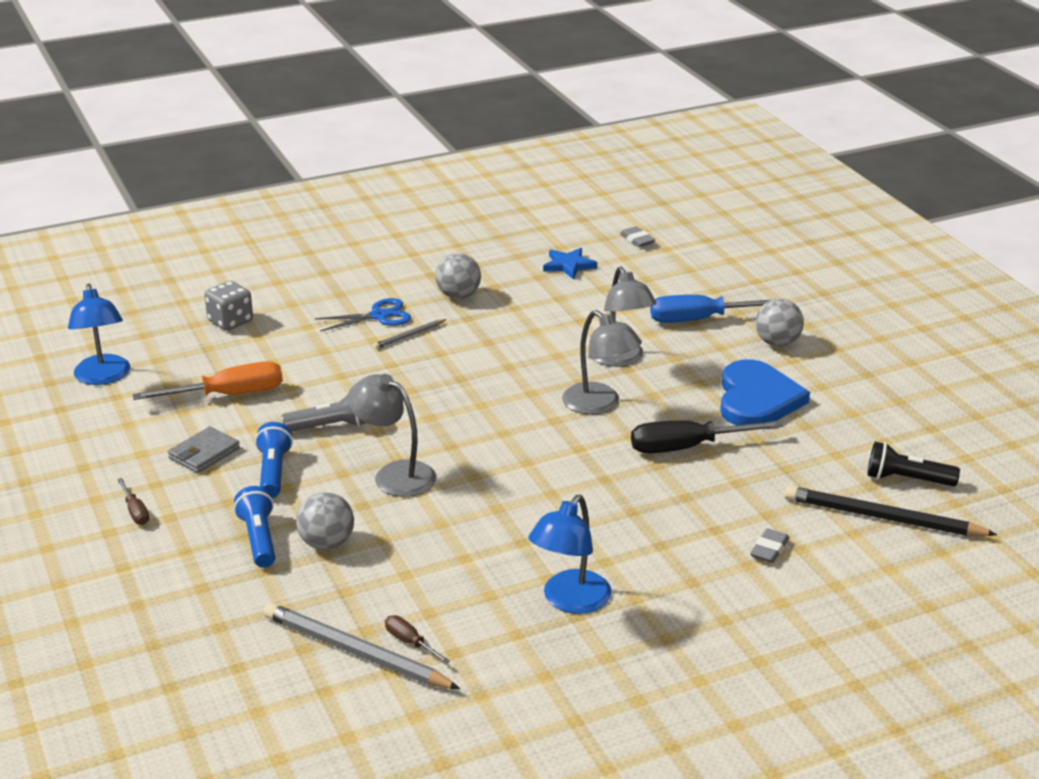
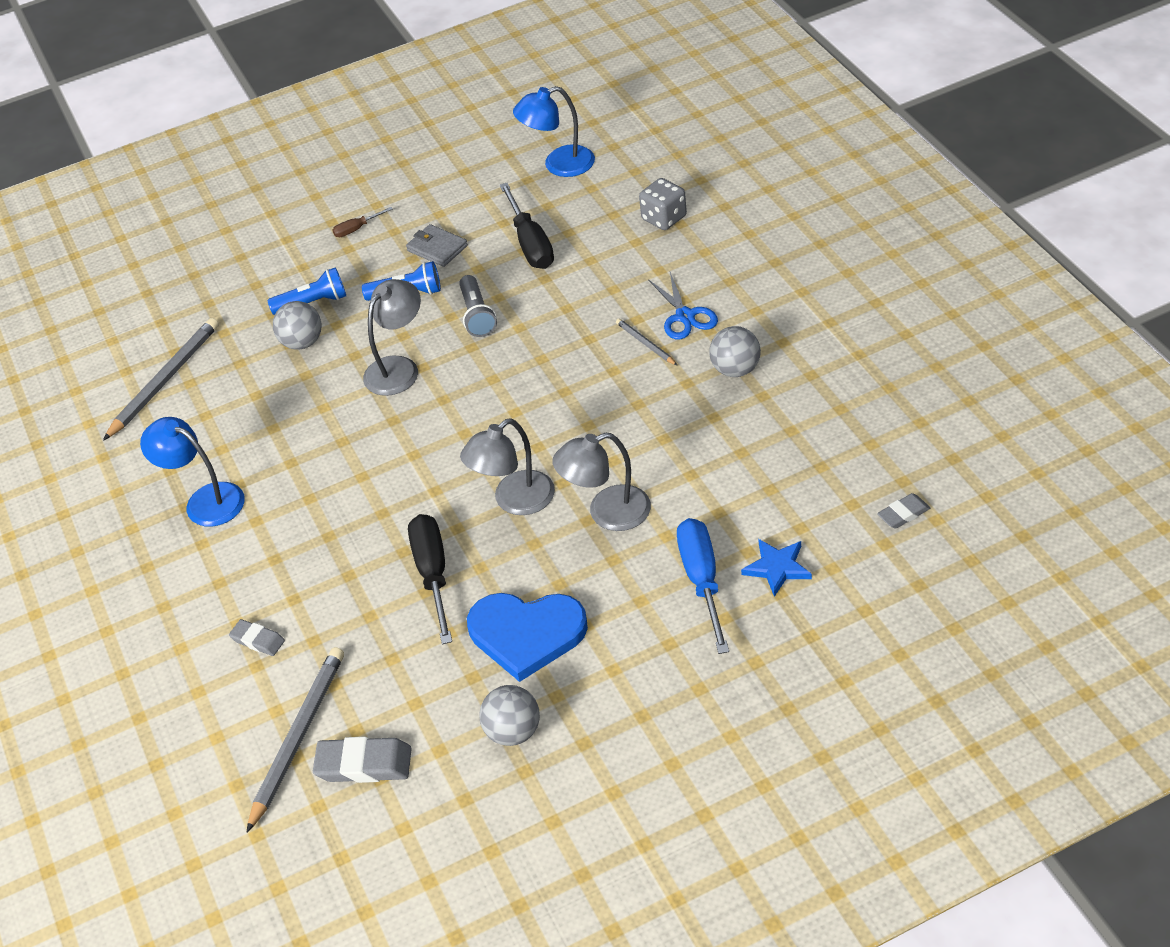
camera: 95 degrees right, 15 degrees up
(229, 395) = (530, 244): orange screwdriver -> black screwdriver
(410, 642) = (170, 409): brown screwdriver -> none
(568, 265) = (822, 454): blue star -> blue star (777, 568)
(777, 343) = (652, 655): grey ball -> grey ball (513, 732)
(883, 518) = (297, 737): black pencil -> grey pencil
(906, 479) = (364, 764): black flashlight -> grey eraser

